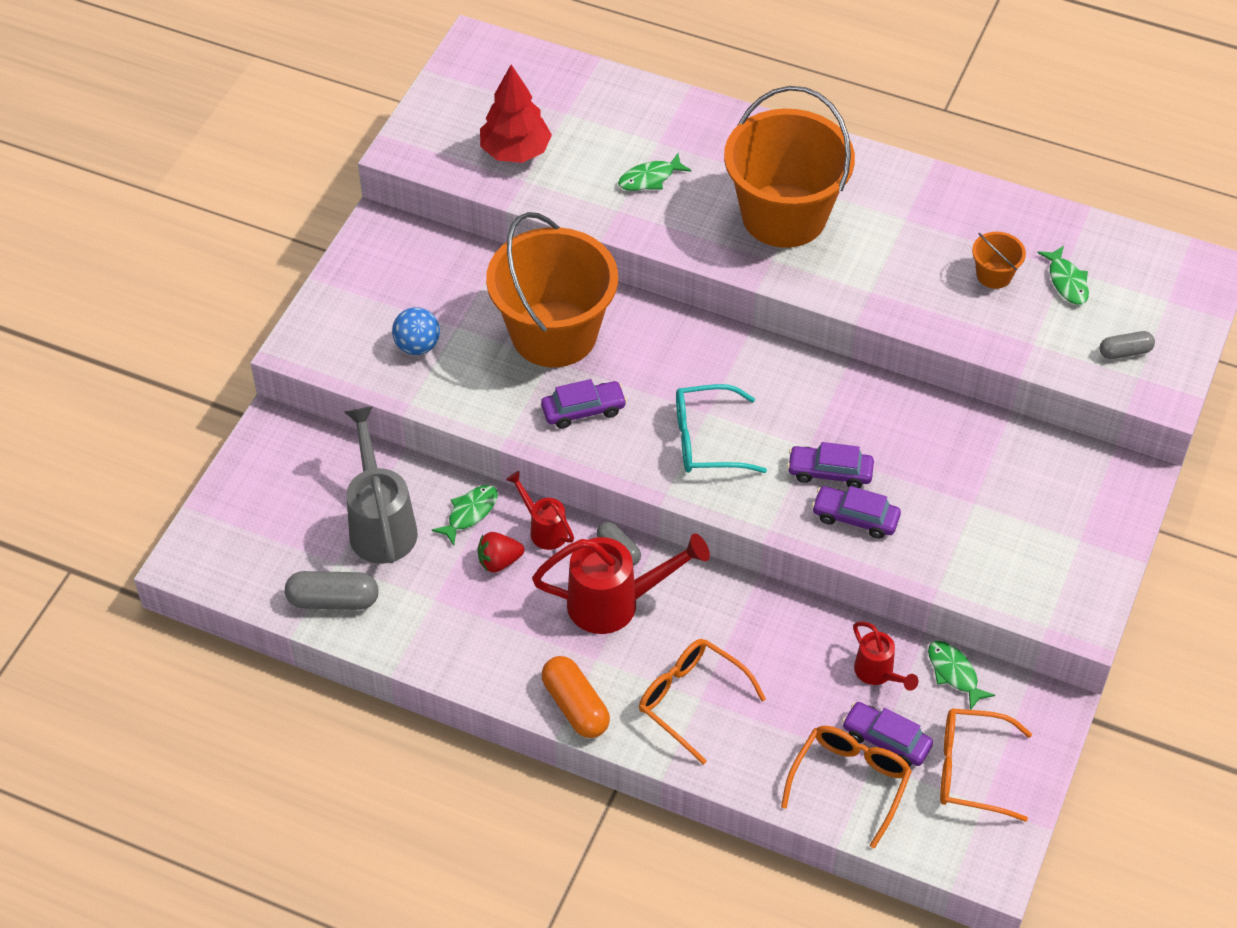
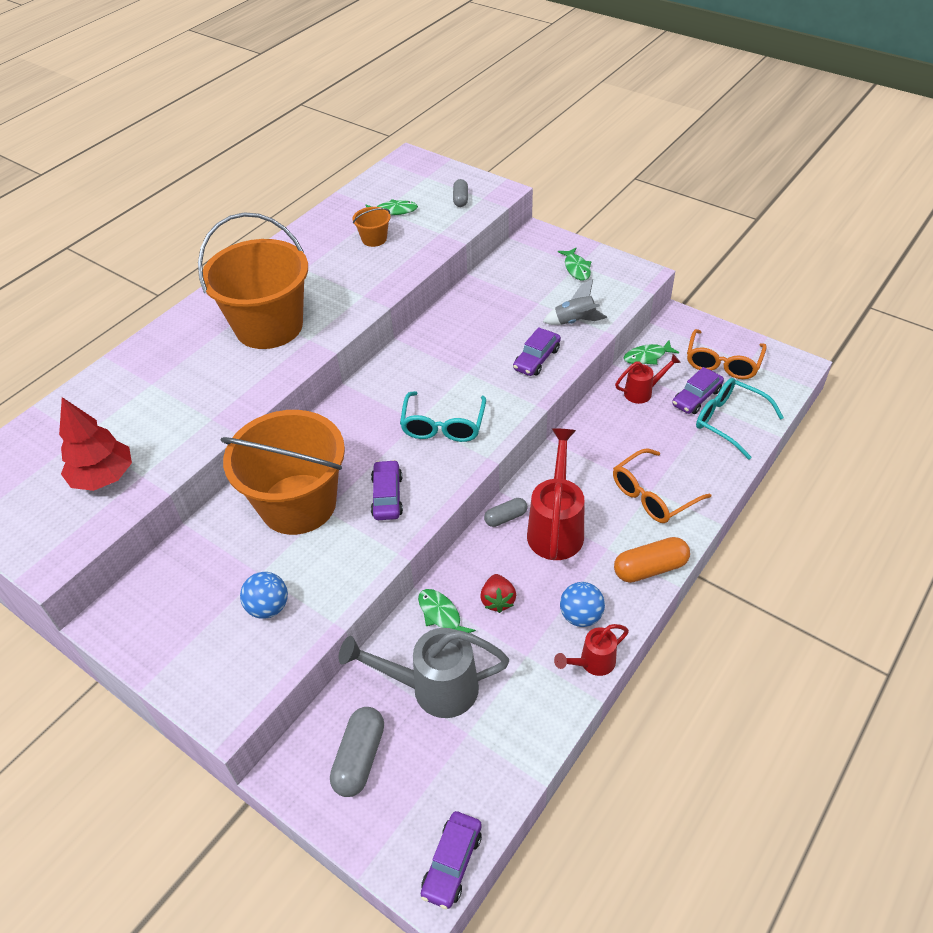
camera: 75 degrees left, 5 degrees down
(333, 600) = (510, 741): grey capsule -> grey capsule (359, 758)
(494, 643) = (580, 616): none -> blue ball
(543, 529) = (472, 564): red watering can -> red watering can (592, 663)
(650, 178) = (188, 394): green fish -> green fish (576, 268)
(829, 472) = (493, 365): purple car -> purple car (452, 863)
(850, 782) = (729, 421): orange glasses -> turquoise glasses
(946, 551) = (575, 321): none -> grey rocket

